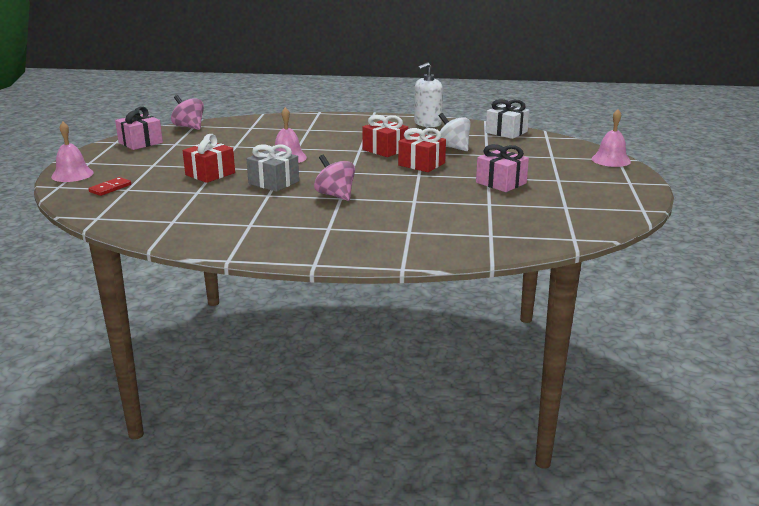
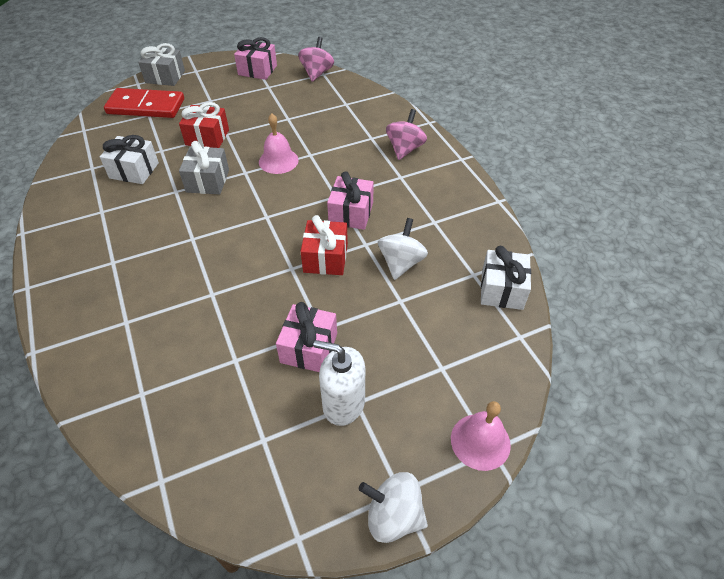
camera: 60 degrees right, 25 degrees up
(72, 174) = (165, 77): pink bell -> grey gift
(110, 188) = (146, 106): red domino -> red domino, size x2.15
(209, 205) = (134, 170): none -> white gift
(335, 195) = (196, 232): pink spinning top -> pink spinning top (405, 149)
(385, 150) = (351, 213): red gift -> pink gift
(427, 124) = (468, 210): white soap dispenser -> white soap dispenser (343, 404)
(644, 186) = (393, 516): none -> white spinning top

